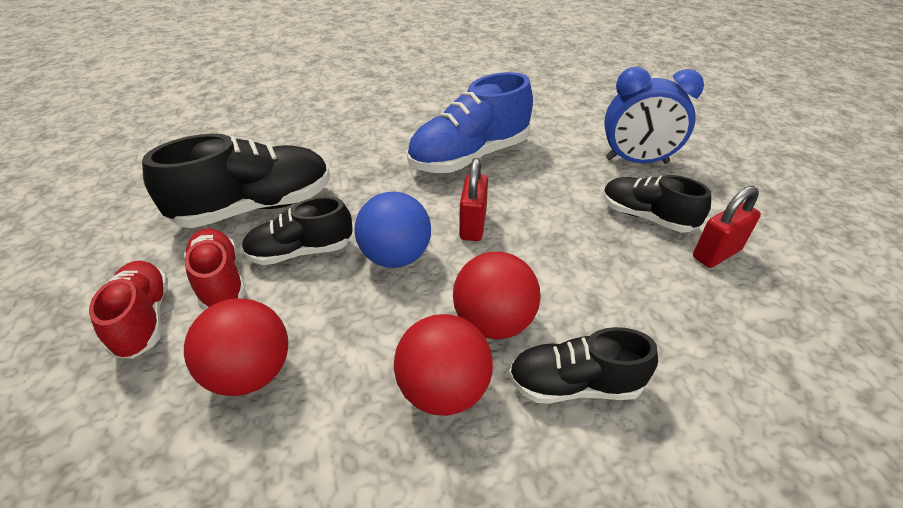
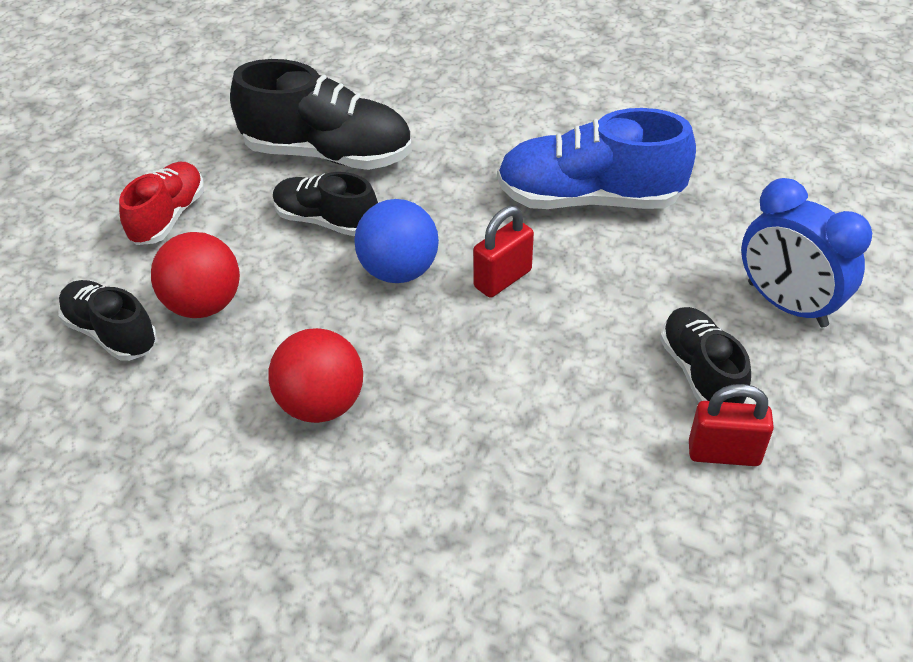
camera: 40 degrees right, 5 degrees up
(220, 281) = (243, 213): red shoe -> none
(493, 322) = (417, 378): red ball -> none
(574, 385) = (424, 467): black shoe -> black shoe (111, 333)

